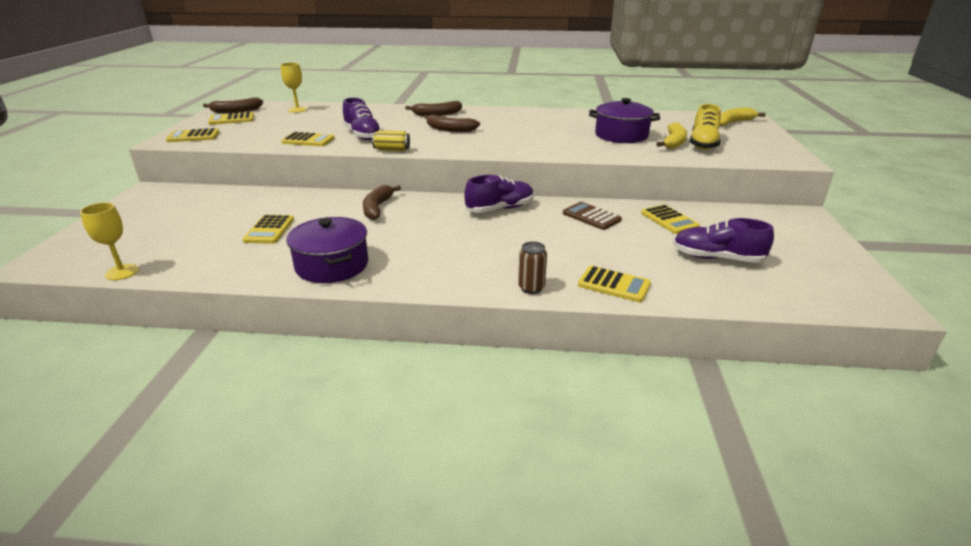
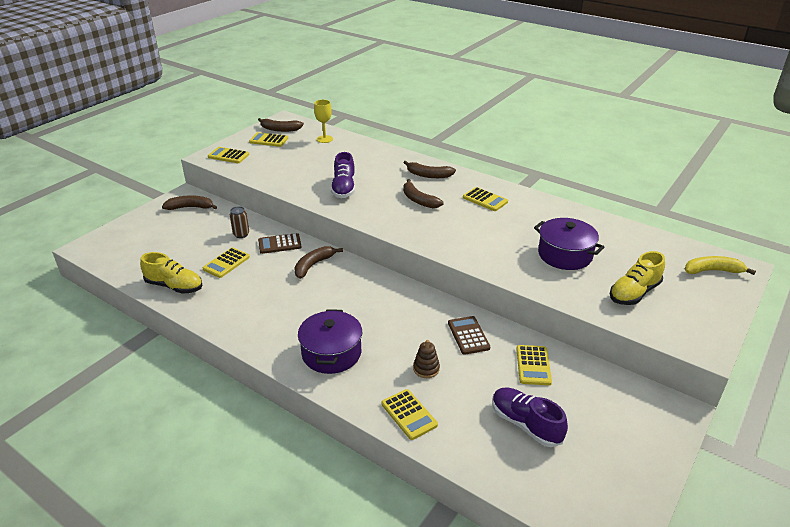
camera: 30 degrees right, 5 degrees up
(122, 272) = (120, 272): yellow goblet -> none
(169, 198) = (190, 207): none -> brown banana
(219, 264) = (174, 286): none -> yellow shoe
(308, 140) = (299, 183): yellow calculator -> yellow calculator (485, 200)
(319, 202) = (279, 244): none -> brown calculator
(332, 265) = (237, 314): purple pot -> purple pot (331, 353)
(392, 150) = (349, 214): yellow can -> none
(500, 209) = (403, 299): purple shoe -> none
(531, 288) = (346, 391): brown can -> brown can (241, 234)
(585, 248) = (426, 369): none -> brown stacking toy
(674, 142) = (606, 281): yellow banana -> none

